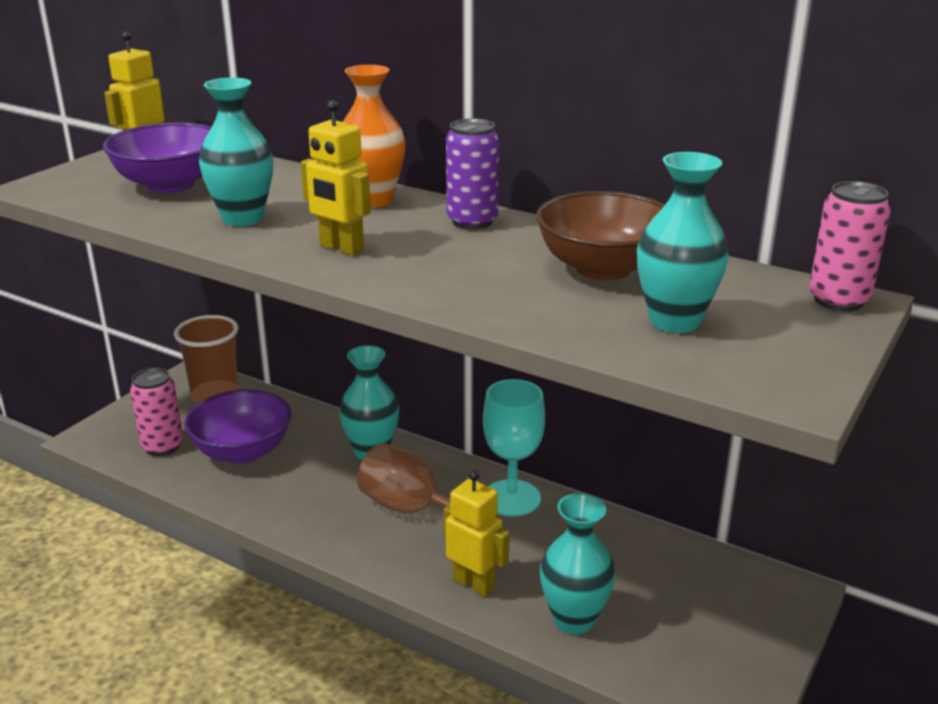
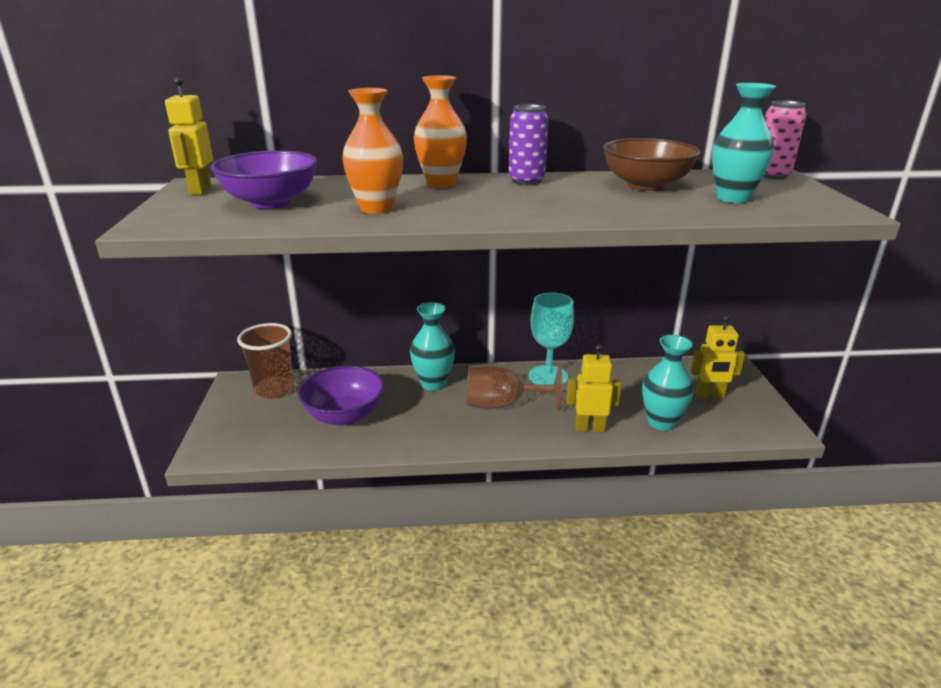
camera: 35 degrees left, 0 degrees up
(162, 446) = (277, 435): pink can -> none
(243, 218) = (376, 208): turquoise vase -> orange vase
(341, 248) = (482, 208): yellow robot -> yellow robot (709, 395)

